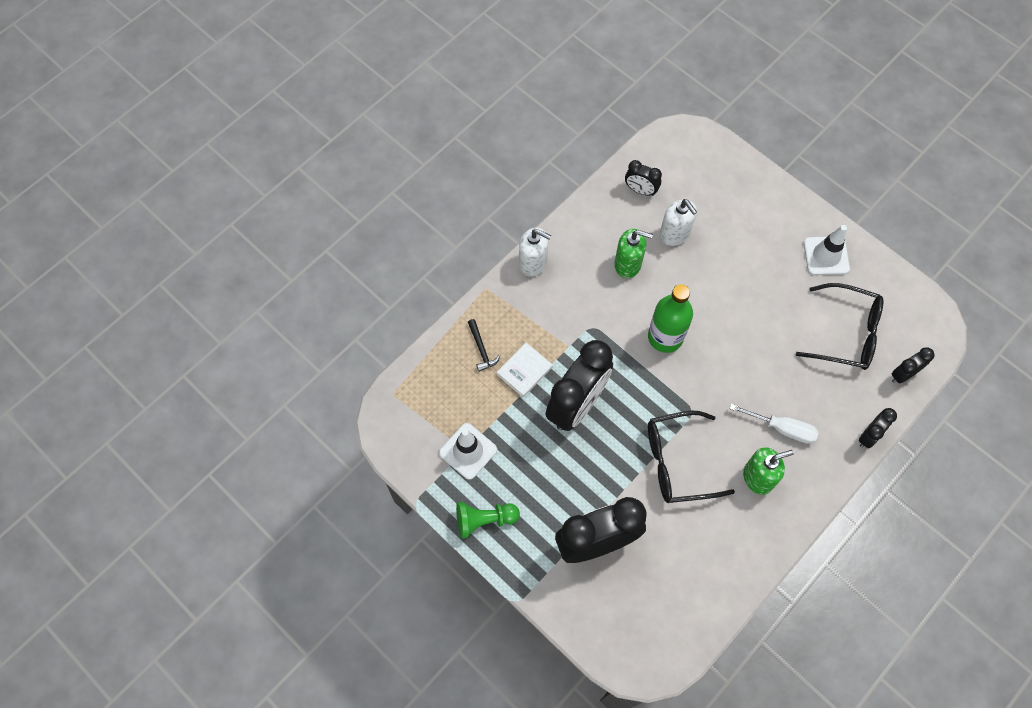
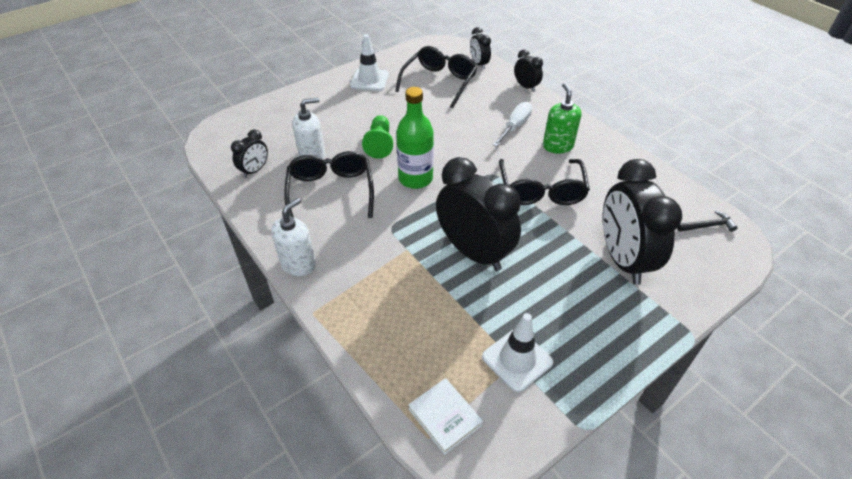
camera: 80 degrees left, 20 degrees down
(481, 349) = (390, 328): black hammer -> black hammer (707, 226)
(484, 520) = (602, 354): green pawn -> green pawn (379, 144)
(524, 371) = (426, 291): white book -> white book (445, 417)
(628, 264) = (331, 191): green soap dispenser -> black glasses

